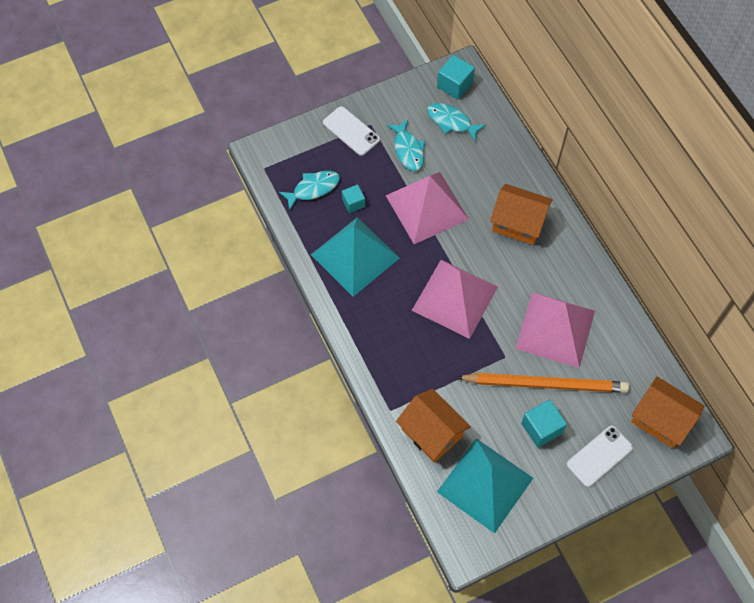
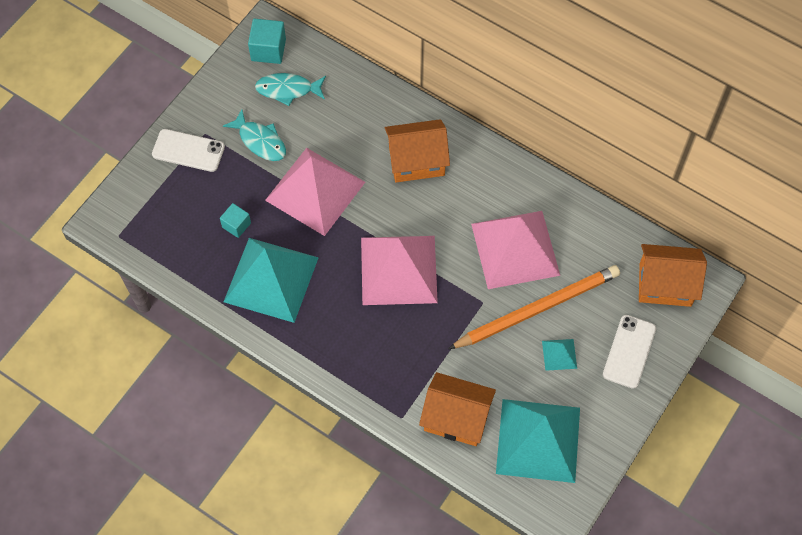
camera: 30 degrees left, 0 degrees up
(313, 189) = (184, 231): turquoise fish -> none
(541, 428) = (559, 354): turquoise cube -> turquoise pyramid

